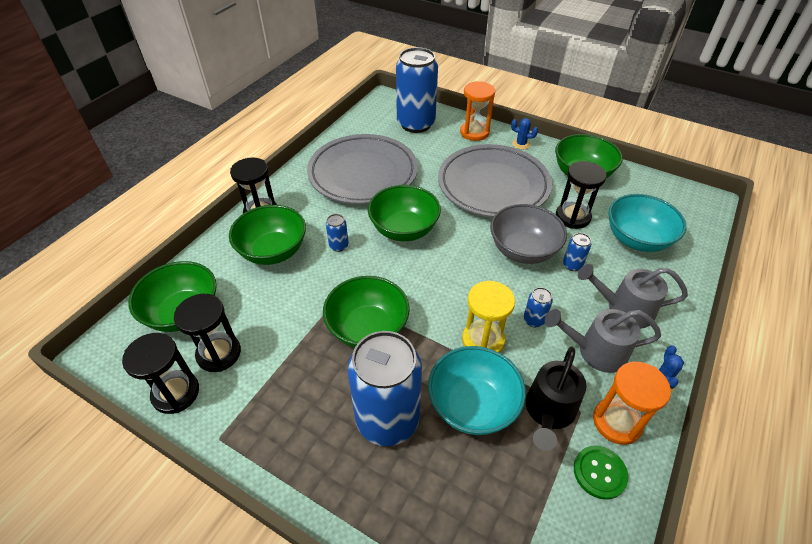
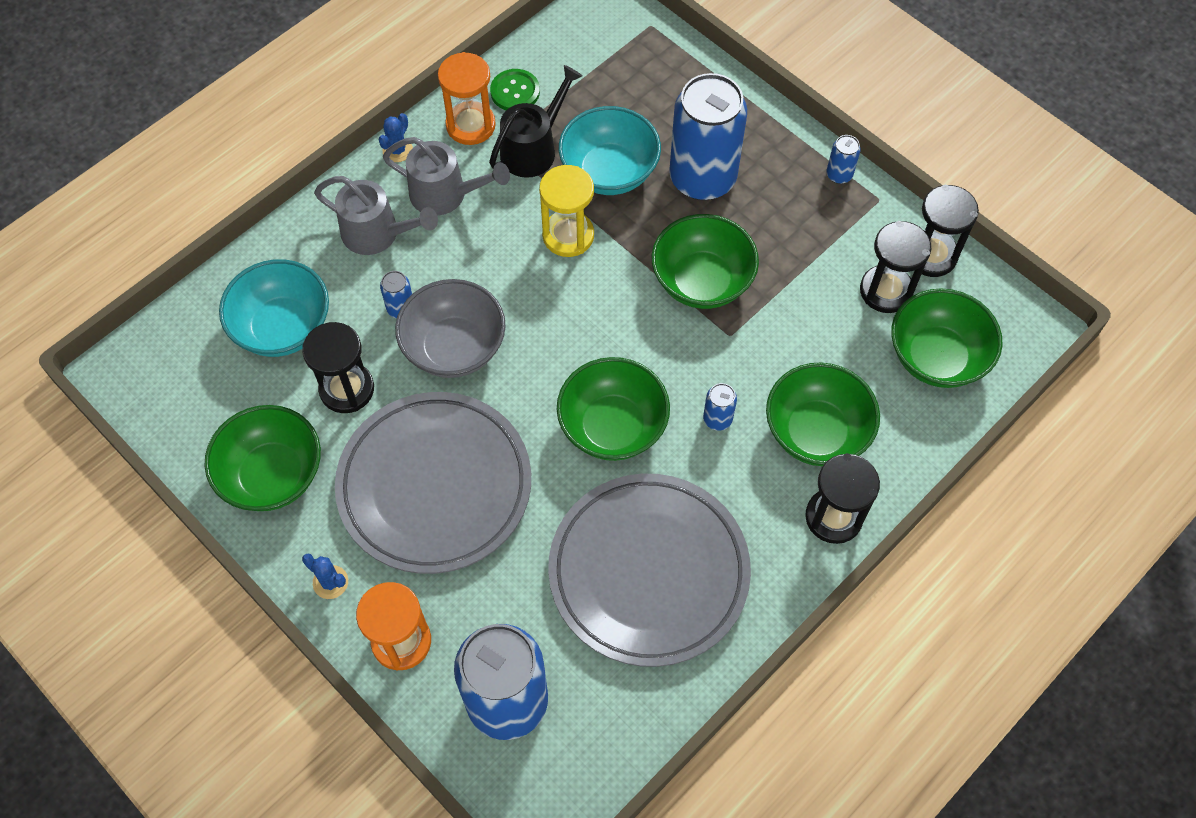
camera: 165 degrees left, 15 degrees up
(534, 320) = (495, 246): blue can -> blue can (839, 175)

